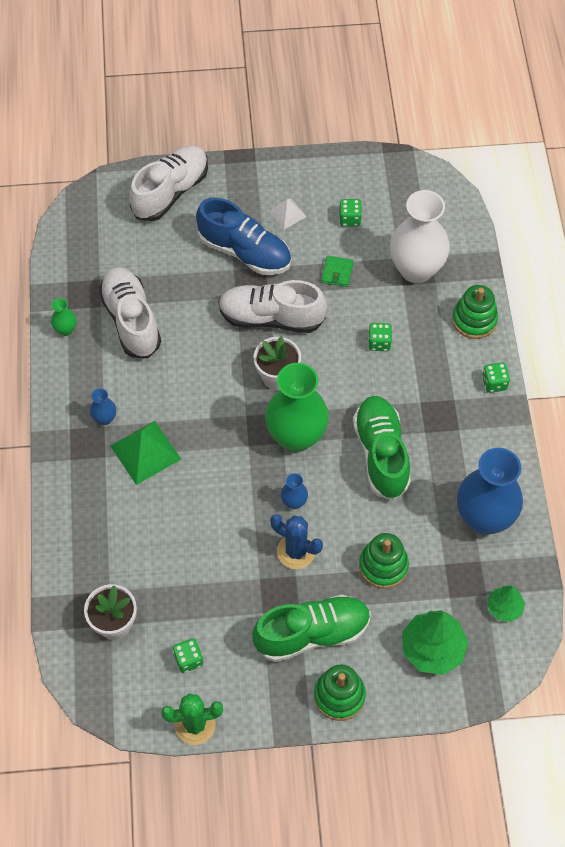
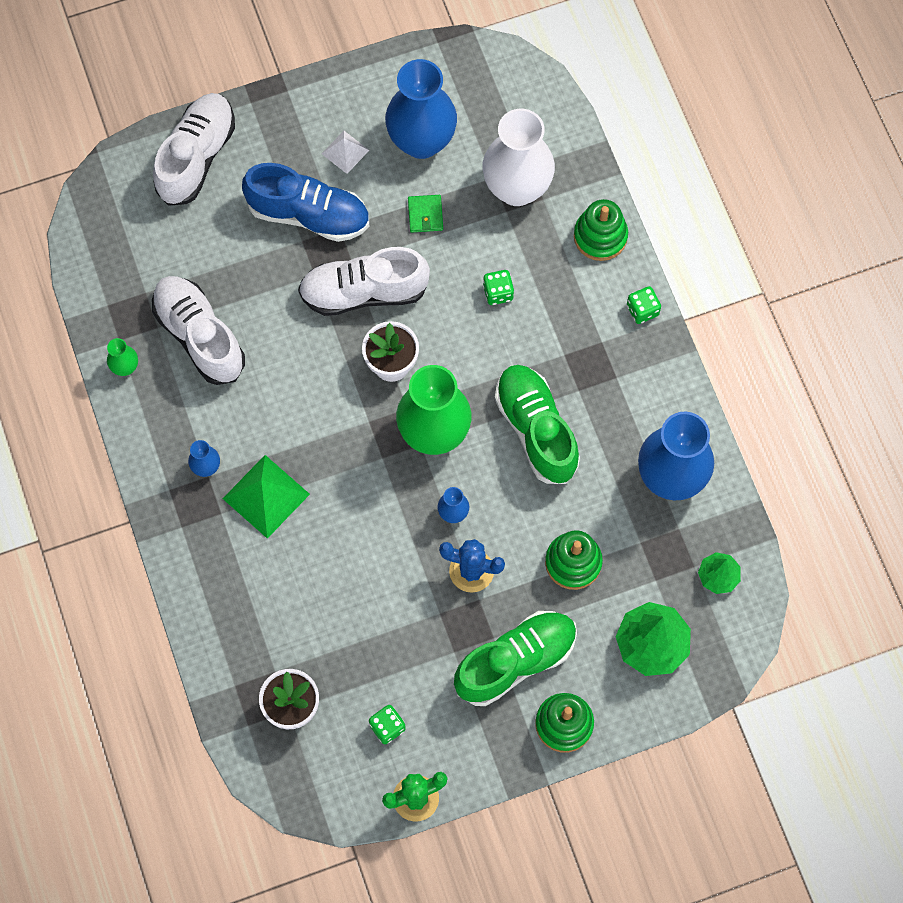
camera: 15 degrees left, 10 degrees up
(350, 219) = (421, 141): green dice -> blue vase

